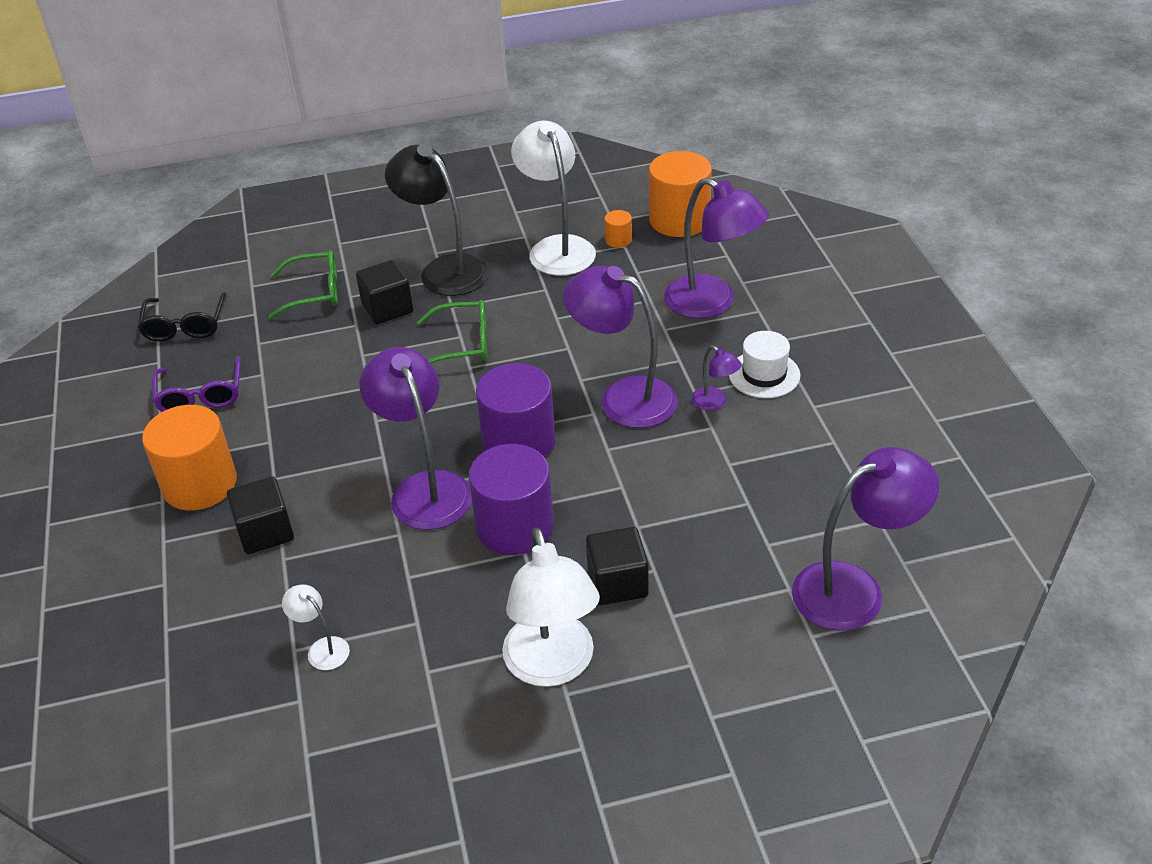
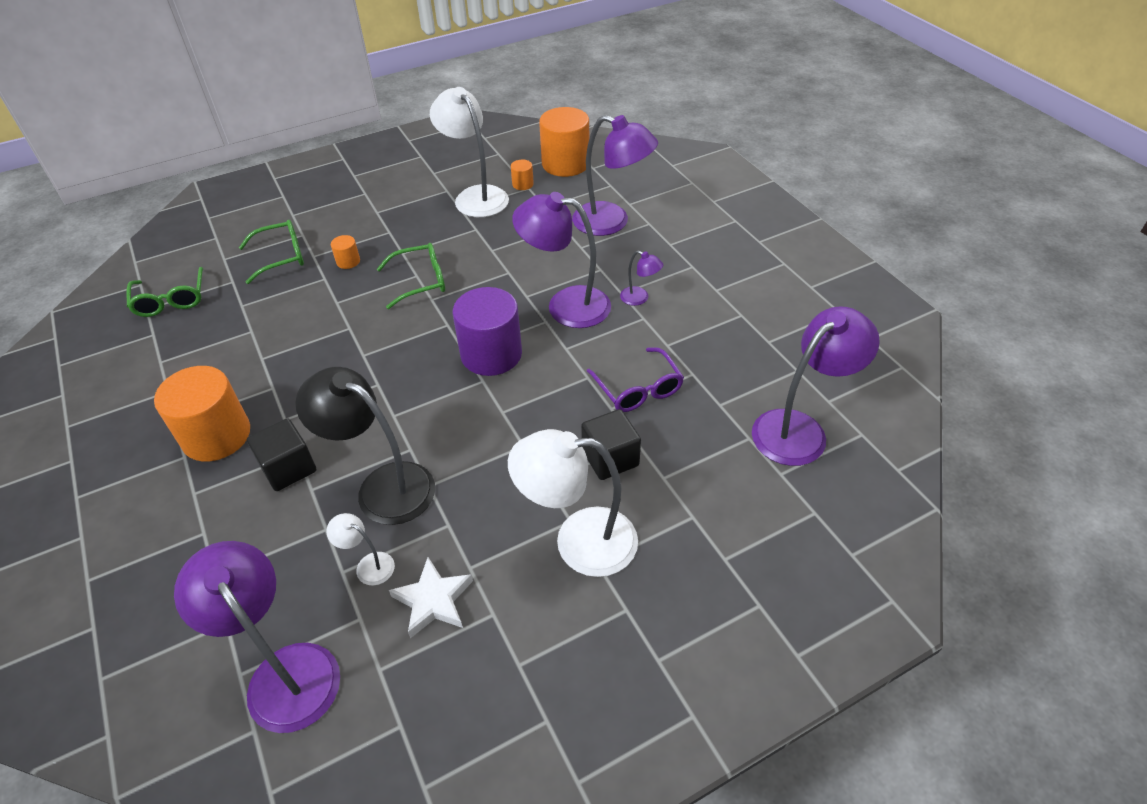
camera: 15 degrees left, 5 degrees up
(185, 326) = (171, 300): black glasses -> green glasses
(201, 395) = (199, 357): purple glasses -> purple glasses (638, 389)
(379, 697) = (433, 600): none -> white star
(387, 308) = (348, 261): black cube -> orange cylinder
(425, 488) = (422, 406): purple lamp -> purple lamp (285, 671)
(444, 269) = (388, 224): black lamp -> black lamp (383, 486)
(515, 526) = (509, 425): purple cylinder -> none
(553, 666) = (578, 541): white lamp -> white lamp turned 120 degrees clockwise
(764, 374) = (670, 271): white hat -> none

